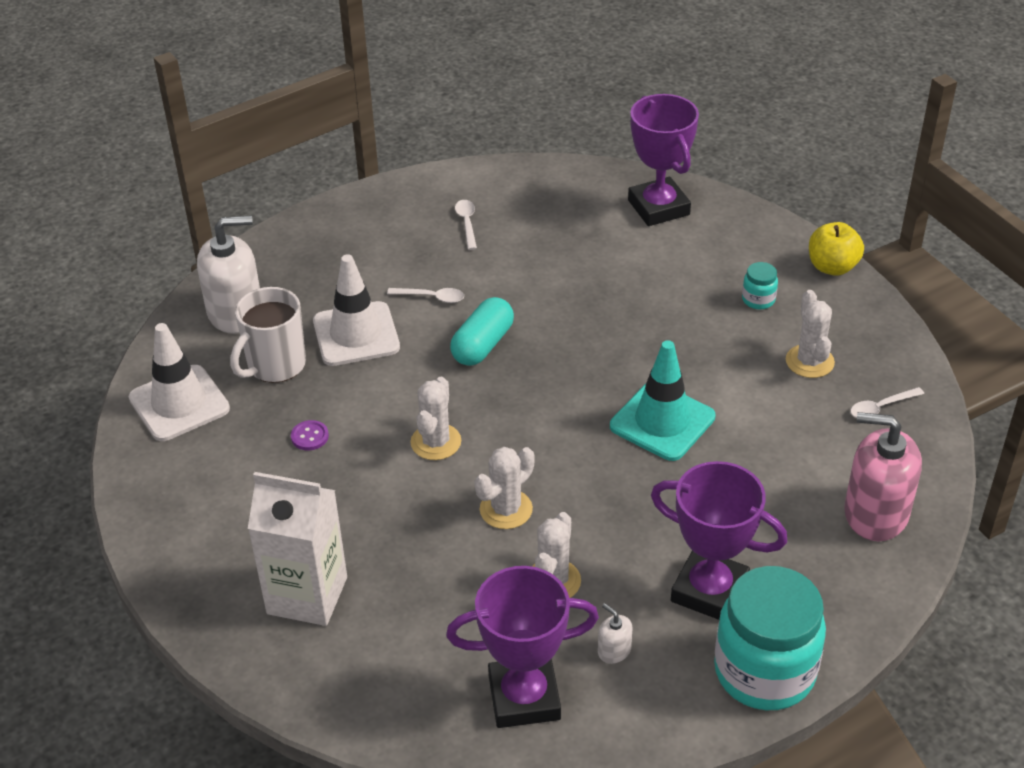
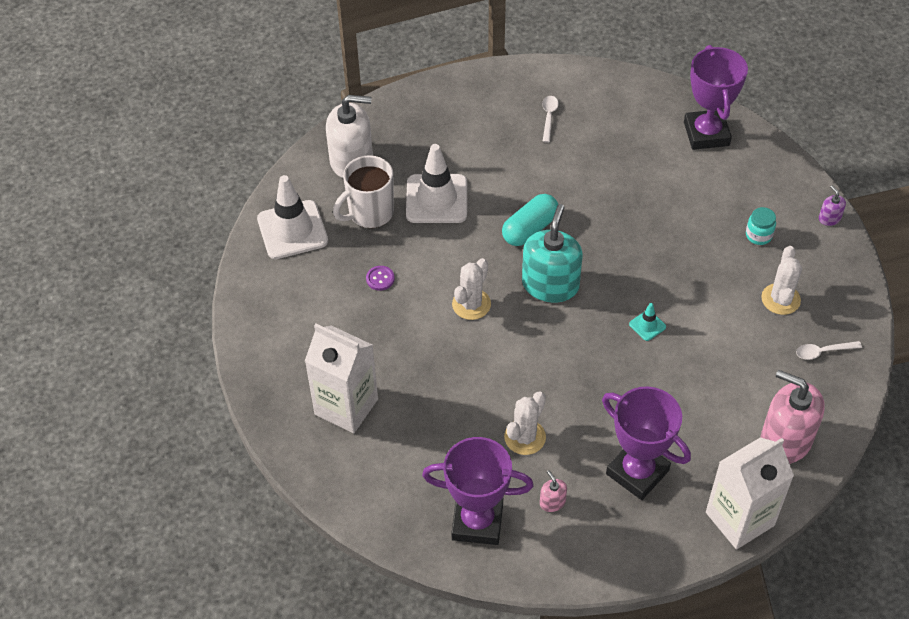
camera: 15 degrees right, 10 degrees up
(432, 297) = (503, 179): white spoon -> none
(506, 509) = (507, 372): white cactus -> none
(528, 400) = (550, 284): none -> turquoise soap dispenser
(614, 650) = (552, 502): white soap dispenser -> pink soap dispenser
(662, 421) = (647, 325): turquoise traffic cone -> turquoise traffic cone, size x0.44
(764, 672) = (656, 545): turquoise jar -> none
(832, 267) = (829, 218): yellow apple -> purple soap dispenser
(855, 616) = (739, 519): none -> white carton

